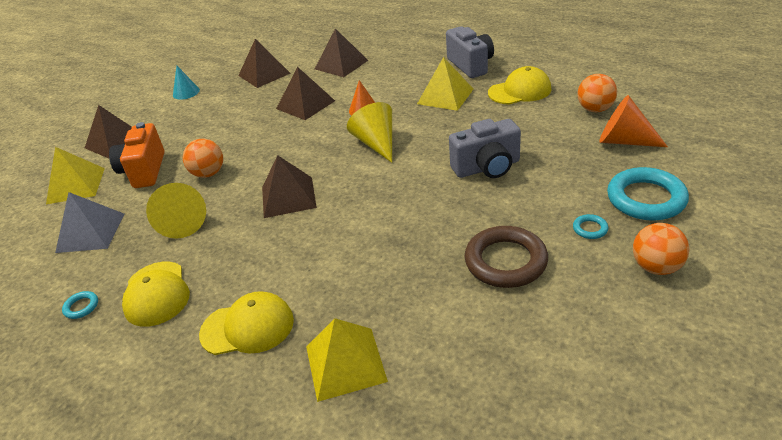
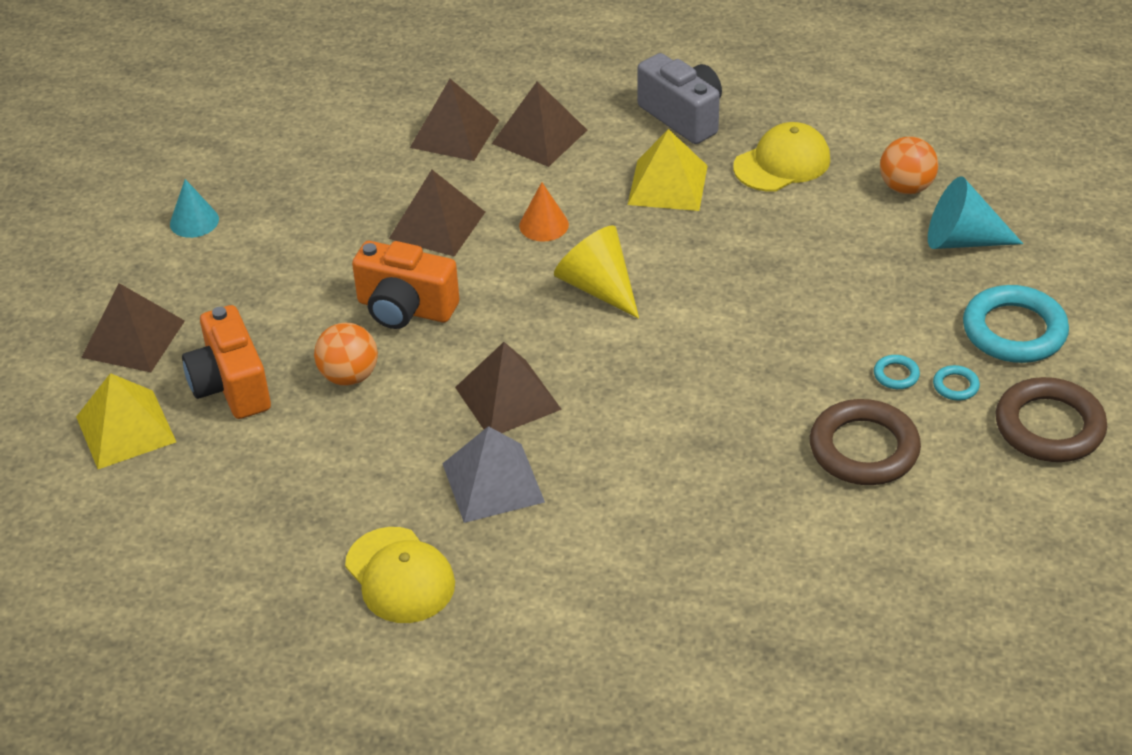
camera: 20 degrees left, 5 degrees up
(81, 307) = (298, 614): turquoise ring -> turquoise ring (896, 375)
(91, 232) = (220, 503): grey pyramid -> grey pyramid (493, 482)
(182, 222) = (363, 463): yellow cone -> none
(248, 327) = (564, 595): yellow cap -> none
(262, 143) = (405, 309): none -> orange camera
(264, 74) = (321, 167): brown pyramid -> brown pyramid (539, 136)
(345, 363) = (718, 614): yellow pyramid -> none
(487, 167) = (785, 309): grey camera -> none
(624, 141) = (962, 240): orange cone -> turquoise cone
(656, 267) = (1049, 426): orange ball -> brown ring

